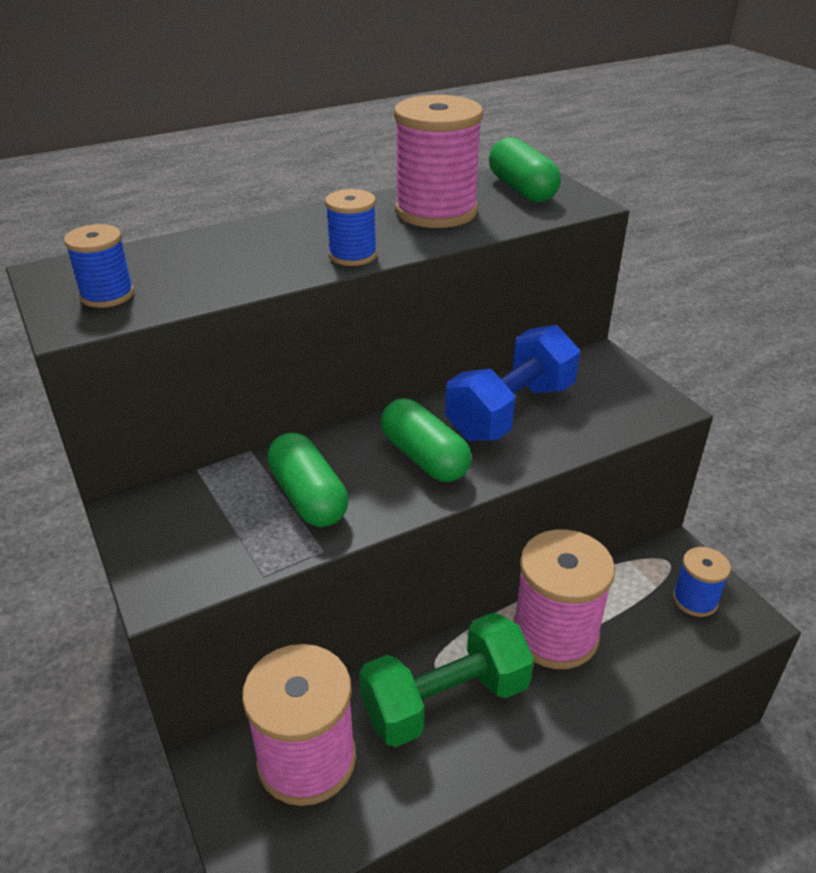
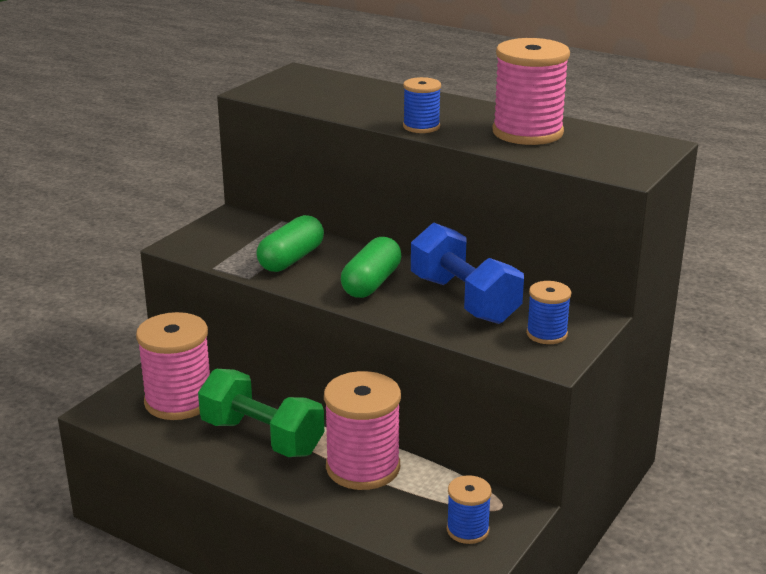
camera: 60 degrees right, 10 degrees down
(107, 295) = (290, 89): blue spool -> blue spool (546, 334)
(511, 411) = (464, 300): blue dumbbell -> blue dumbbell turned 45 degrees clockwise
(521, 189) = (617, 149): green capsule -> none

